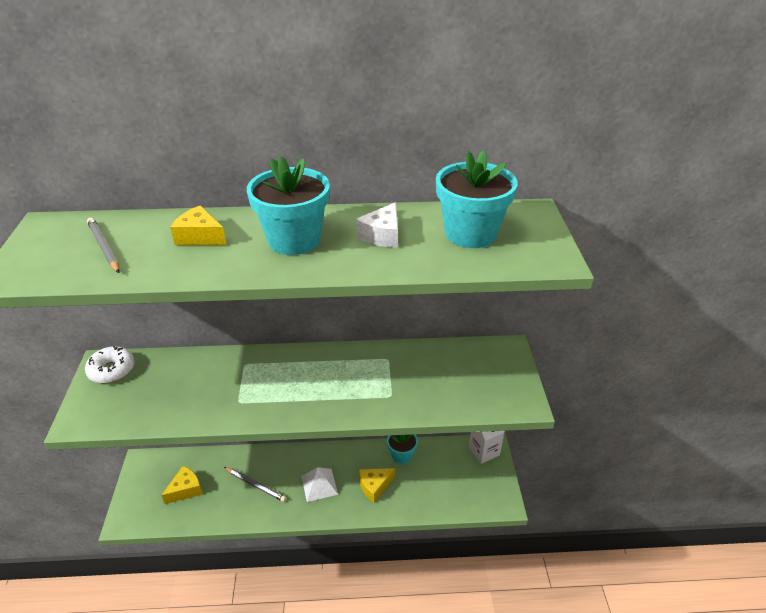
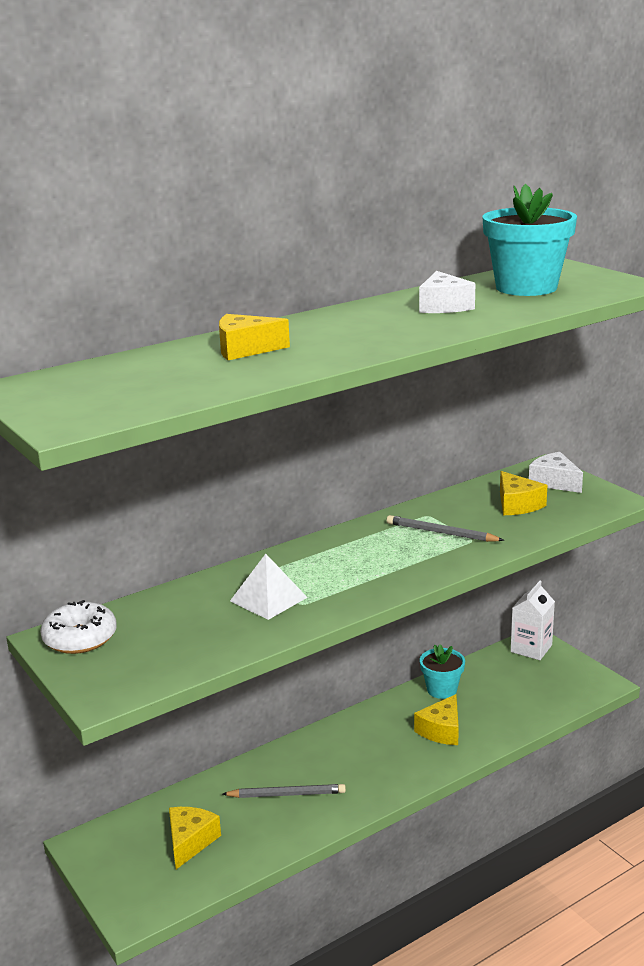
camera: 30 degrees left, 15 degrees down
(104, 247) = (141, 381): grey pencil -> grey pencil (441, 533)
(294, 240) = (358, 328): turquoise flower pot -> none
(319, 485) = (371, 758): white pyramid -> white pyramid (268, 599)
(453, 376) = (517, 505): none -> yellow cheese
(501, 366) = (554, 482): none -> white cheese

